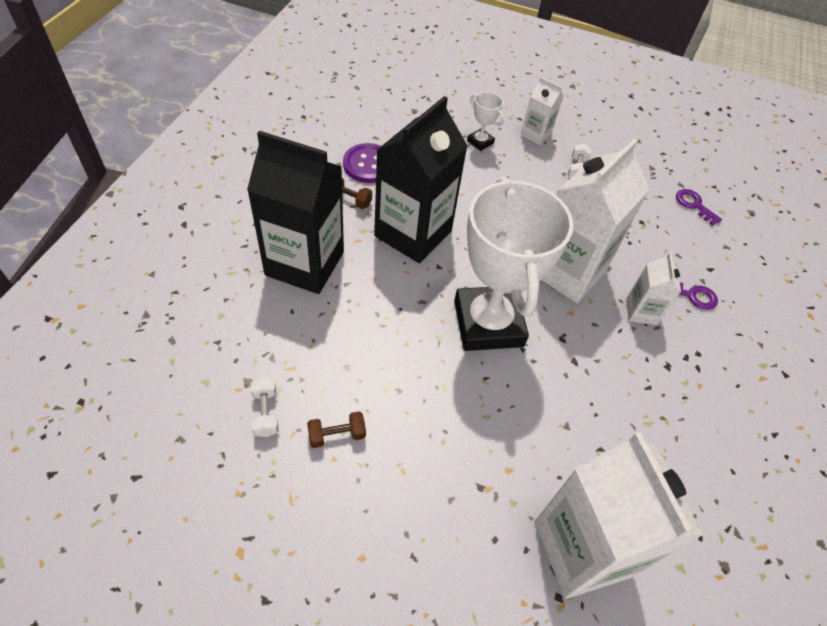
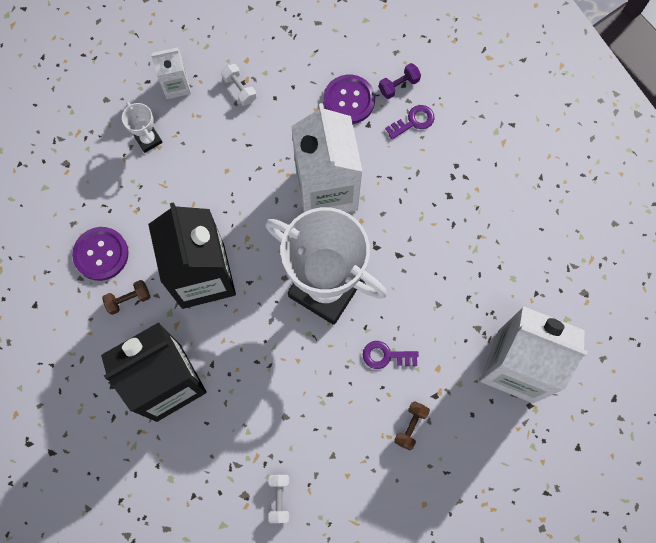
camera: 45 degrees left, 20 degrees up
(266, 412) = (279, 498): white dumbbell -> white dumbbell turned 60 degrees clockwise
(337, 435) = (332, 461): brown dumbbell -> brown dumbbell (411, 426)
(480, 142) = (148, 139): white trophy -> white trophy turned 60 degrees clockwise
(641, 311) = (398, 171): white carton -> none
(652, 240) = (349, 100): none -> purple button
(694, 205) = (343, 34): purple key -> purple key (386, 356)
(705, 266) = (399, 85): none -> purple dumbbell

